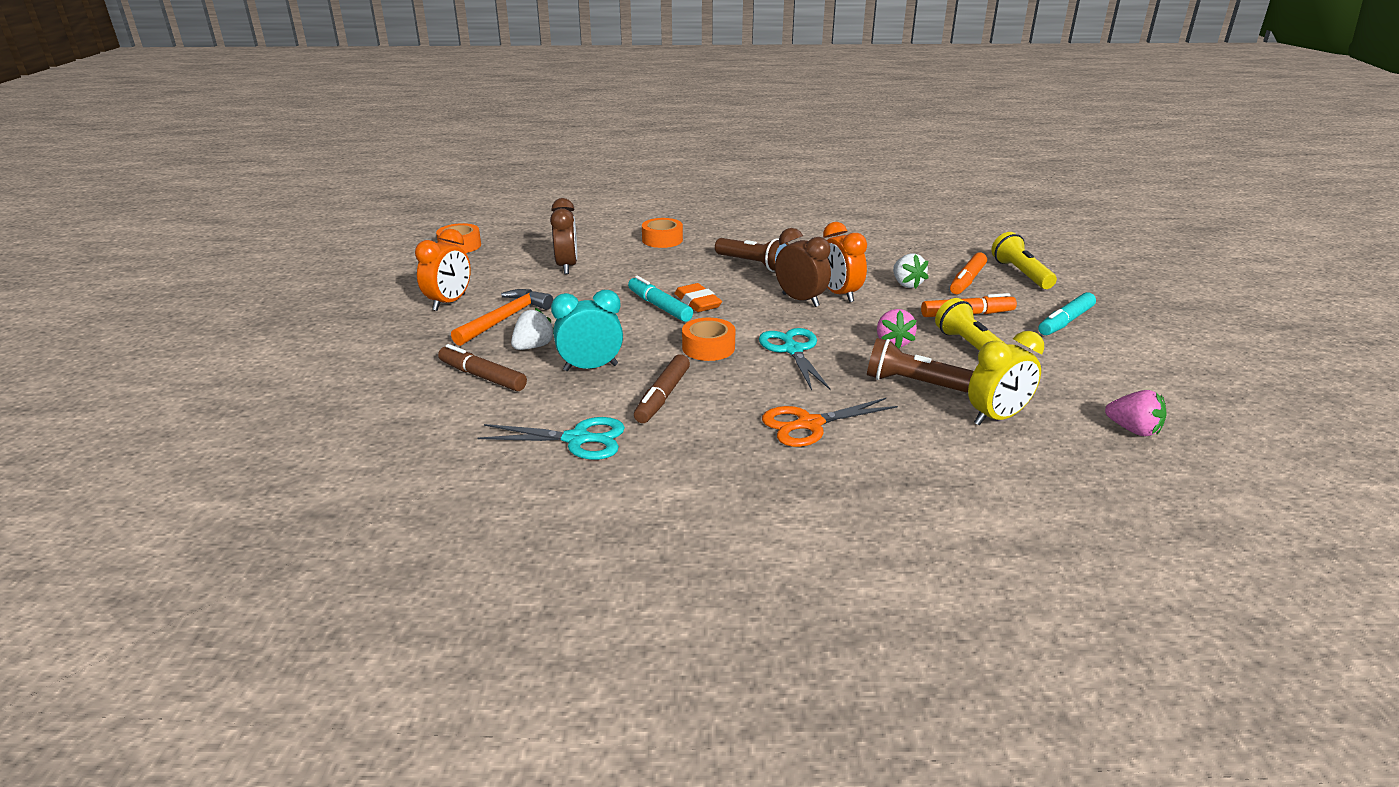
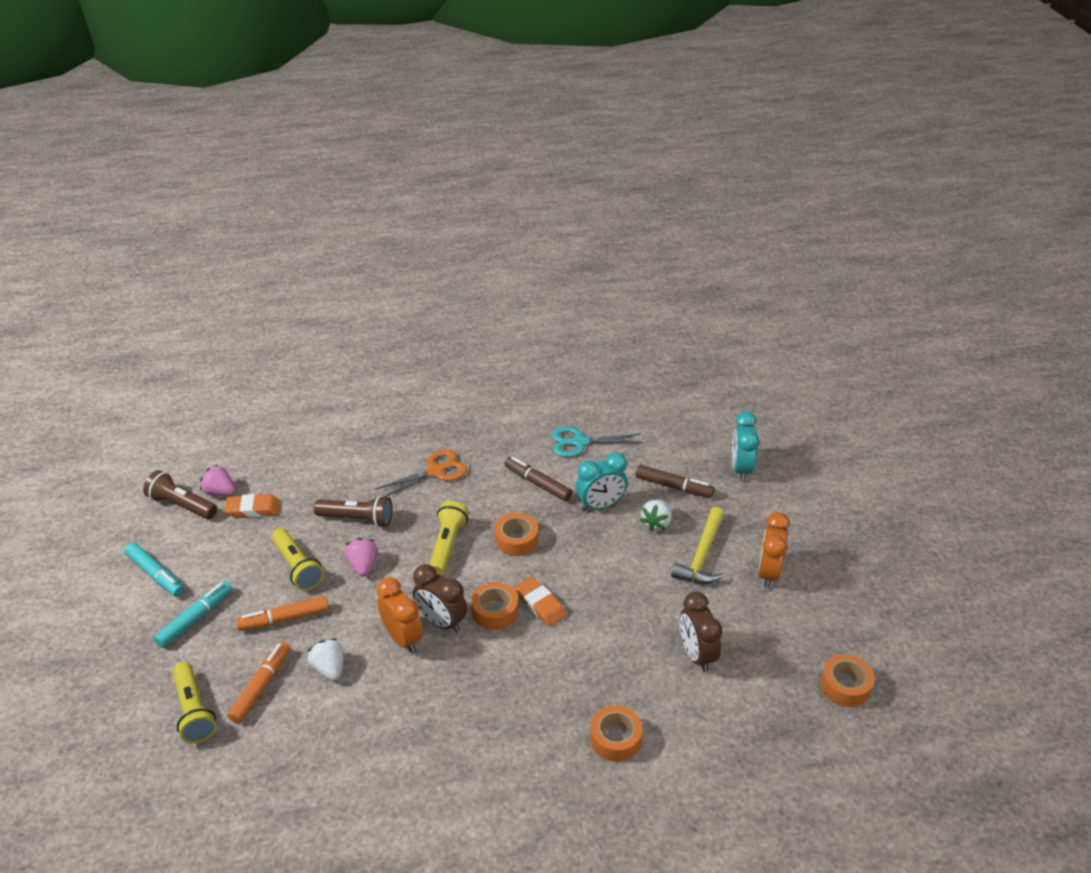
camera: 170 degrees right, 10 degrees up
(376, 386) = (741, 469): none -> turquoise clock
(505, 319) = (702, 555): orange hammer -> yellow hammer
(659, 306) = (574, 593): turquoise marker -> turquoise marker (156, 575)
(662, 396) = (538, 483): brown marker -> brown marker turned 60 degrees counterclockwise
(745, 302) = (495, 611): none -> orange tape
(753, 264) = (495, 690): brown flashlight -> brown flashlight (182, 505)
(793, 350) = (447, 545): turquoise scissors -> yellow flashlight
(997, 418) = (308, 492): yellow clock -> none
(1067, 406) = (253, 509): none -> orange eraser

